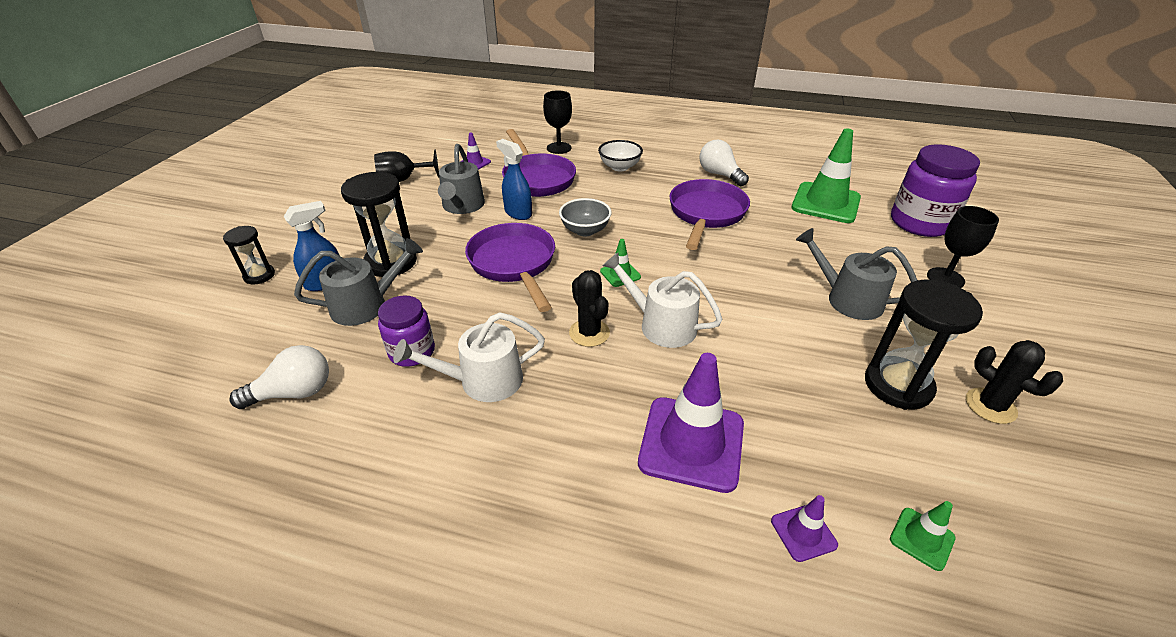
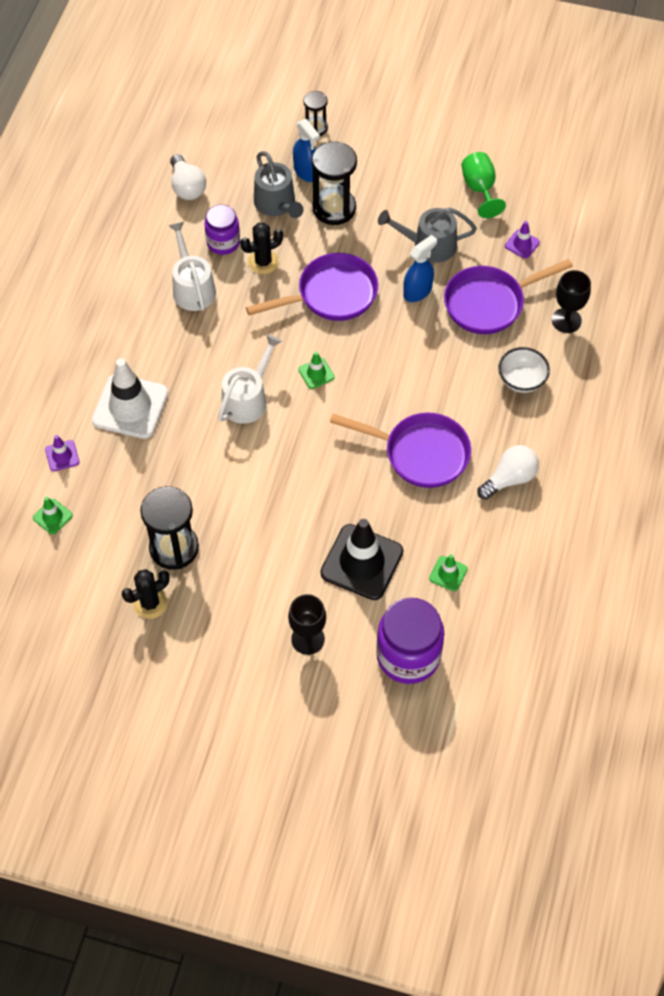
camera: 90 degrees right, 20 degrees up
(403, 180) = (479, 189): black goblet -> green goblet
(585, 230) = (386, 347): grey bowl -> none
(589, 333) = (240, 350): black cactus -> black cactus (263, 262)
(691, 443) = (130, 407): purple traffic cone -> white traffic cone
(825, 203) = (448, 573): green traffic cone -> green traffic cone, size x0.46
(839, 246) = (362, 562): none -> black traffic cone
(848, 299) = (278, 545): grey watering can -> none

